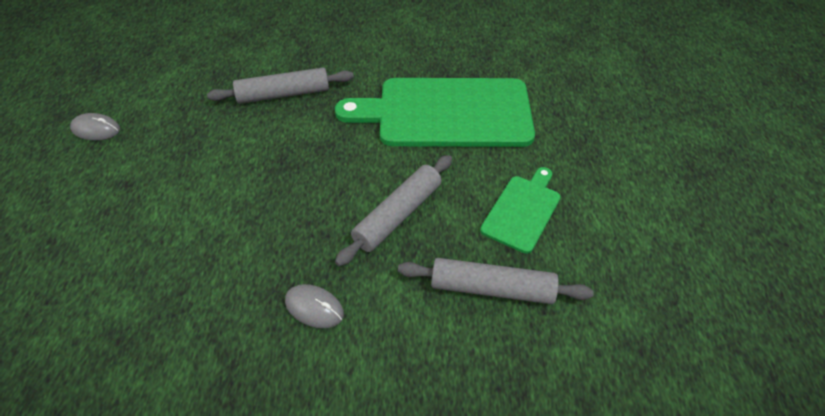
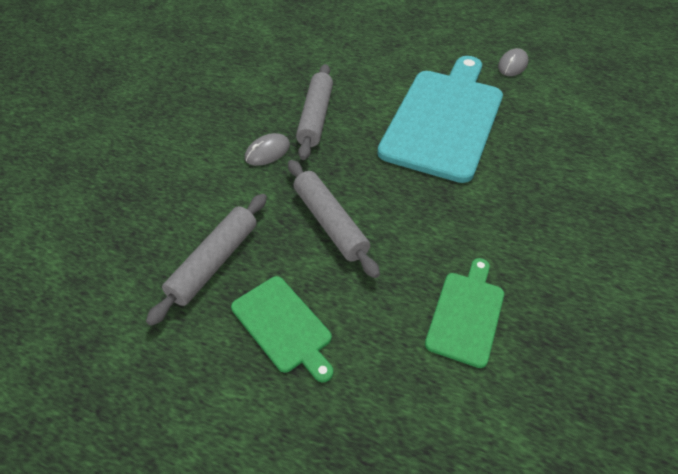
camera: 110 degrees right, 0 degrees up
(211, 165) = (444, 120): none -> turquoise cutting board
(283, 94) = (536, 179): grey rolling pin -> grey rolling pin (315, 117)
(447, 113) = (466, 314): green cutting board -> green cutting board, size x0.49

